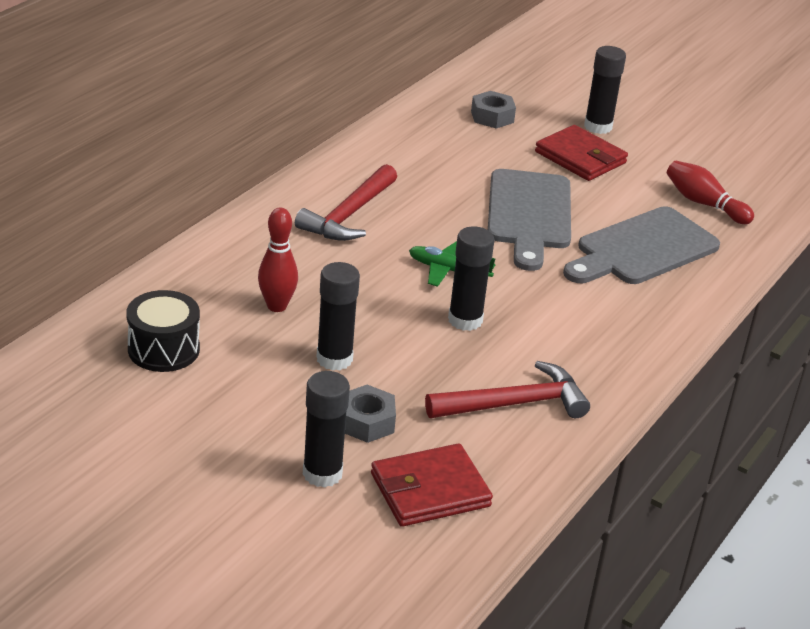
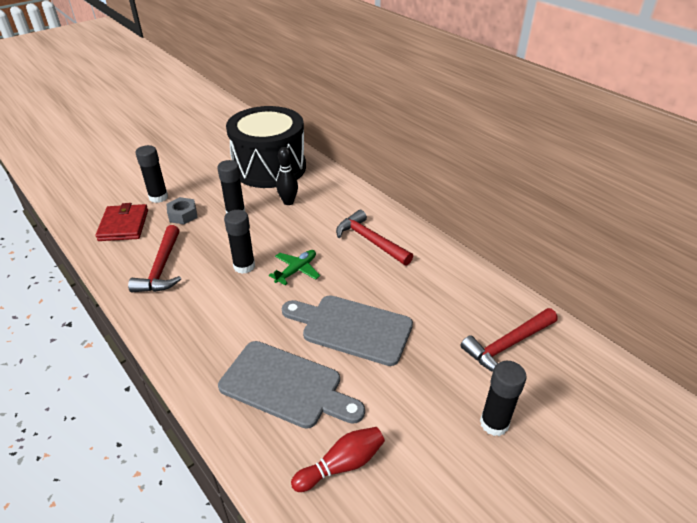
camera: 110 degrees right, 5 degrees up
(163, 349) = (269, 167): black drum -> black drum, size x2.18
(277, 306) = (288, 202): red bowling pin -> black bowling pin
(492, 117) = (507, 345): grey nut -> red hammer
(580, 157) = (435, 389): red wallet -> none
(642, 249) = (286, 386): grey cutting board -> grey cutting board turned 135 degrees clockwise

